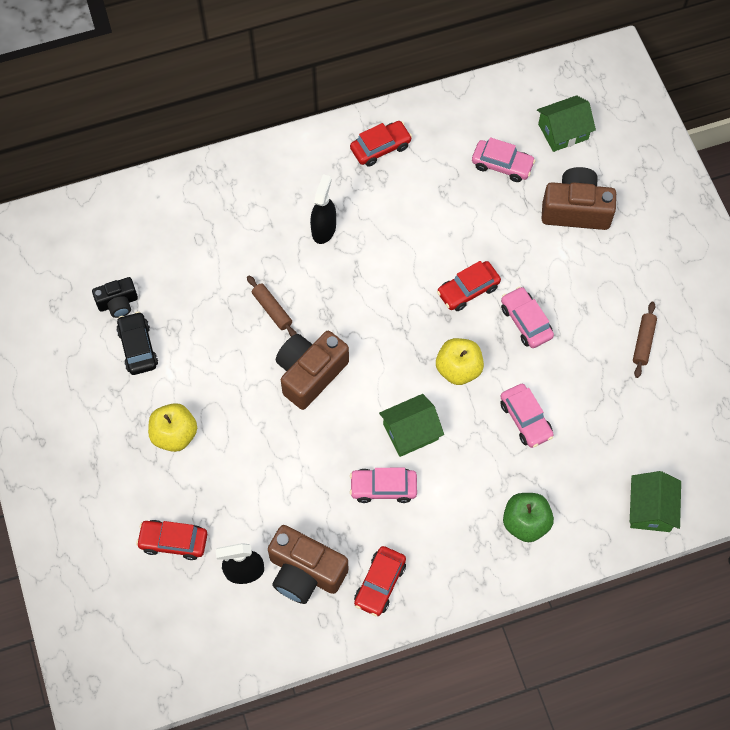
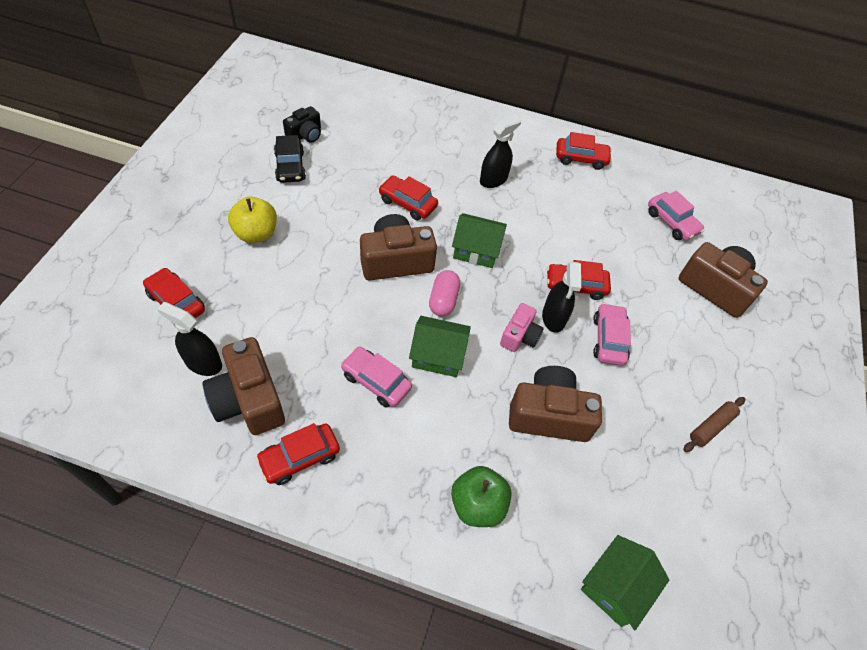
camera: 30 degrees right, 10 degrees down
(118, 303) = (305, 135): black camera -> black camera turned 60 degrees counterclockwise
(138, 347) = (290, 166): black car -> black car turned 150 degrees clockwise
(272, 309) = (407, 203): brown rolling pin -> red car
(377, 381) = (443, 300): none -> pink capsule
(458, 369) = (520, 336): yellow apple -> pink camera
(472, 333) = (553, 318): none -> black spray bottle
(525, 419) = (548, 415): pink car -> brown camera
(563, 131) = (741, 230): green house -> green house (476, 250)

